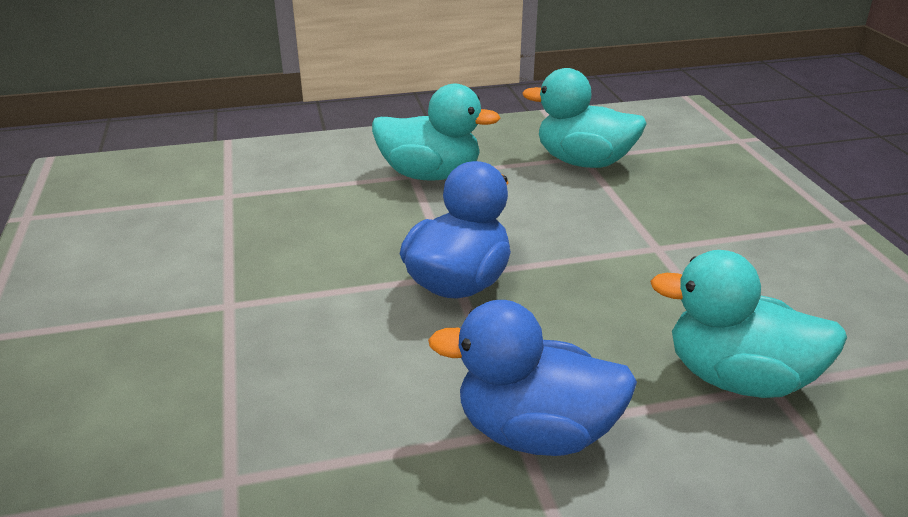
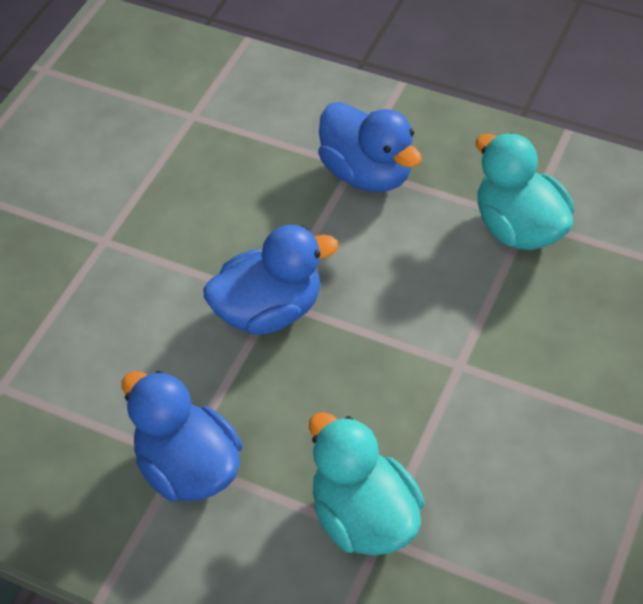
camera: 40 degrees right, 20 degrees up
(430, 175) = (367, 173): turquoise duck -> blue duck

